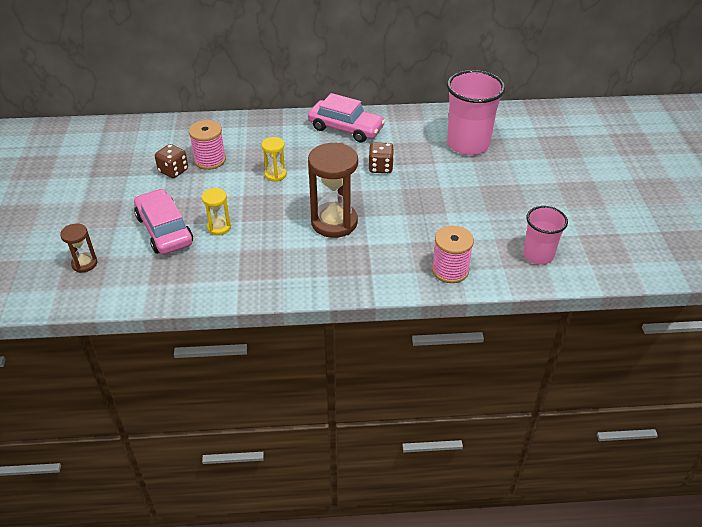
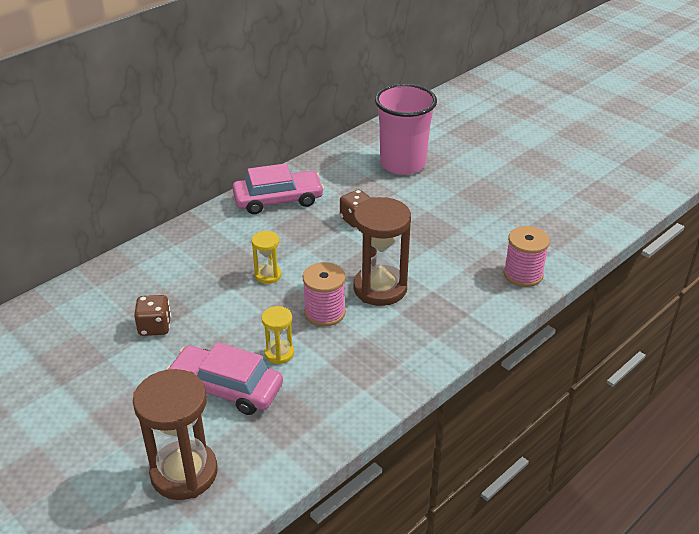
camera: 40 degrees left, 5 degrees down
(84, 264) = (184, 473): brown hourglass -> brown hourglass, size x1.97
(210, 160) = (180, 296): pink spool -> pink spool (324, 312)
(538, 255) = (568, 226): pink cup -> none

